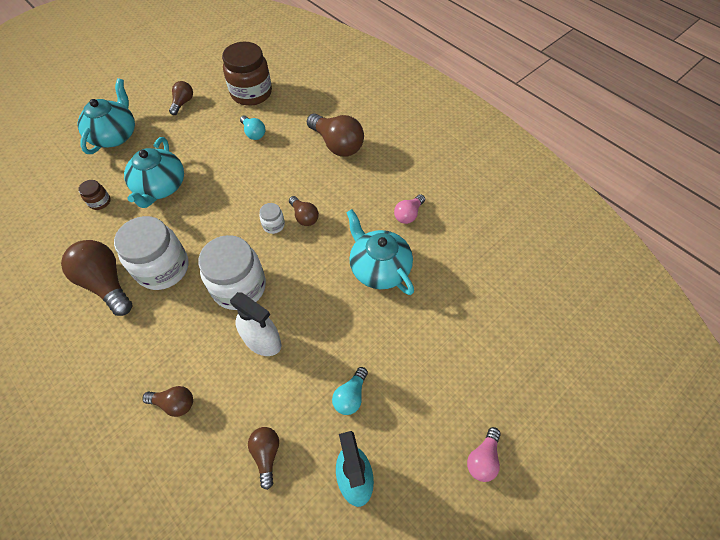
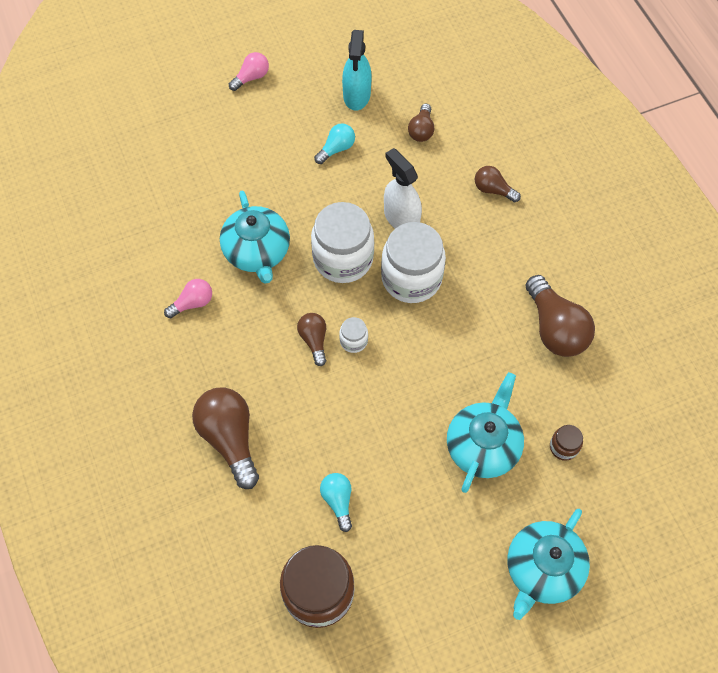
camera: 160 degrees left, 5 degrees up
(163, 268) = (491, 326): white jar -> white jar (343, 258)
(183, 103) = (431, 608): brown light bulb -> none

